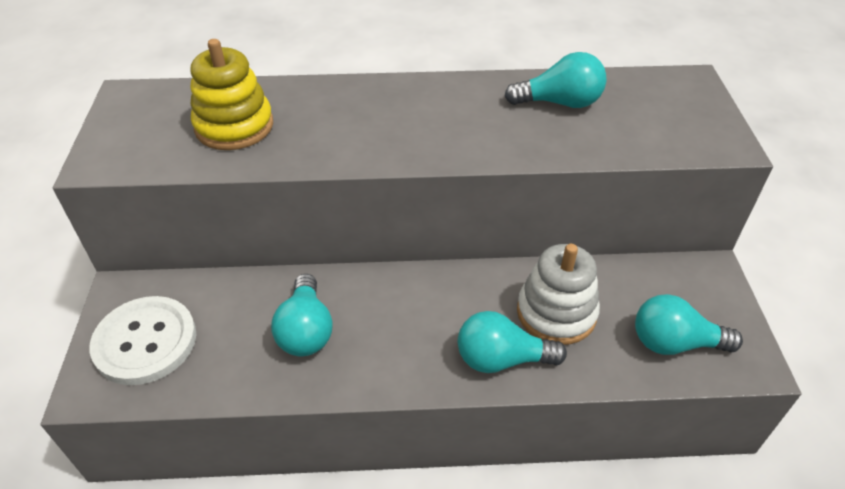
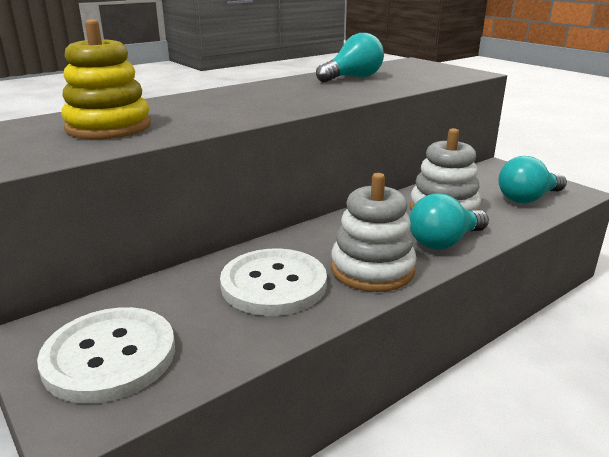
camera: 35 degrees left, 20 degrees down
(306, 330) = (274, 284): turquoise light bulb -> white button
(398, 358) = (372, 269): none -> white stacking toy

